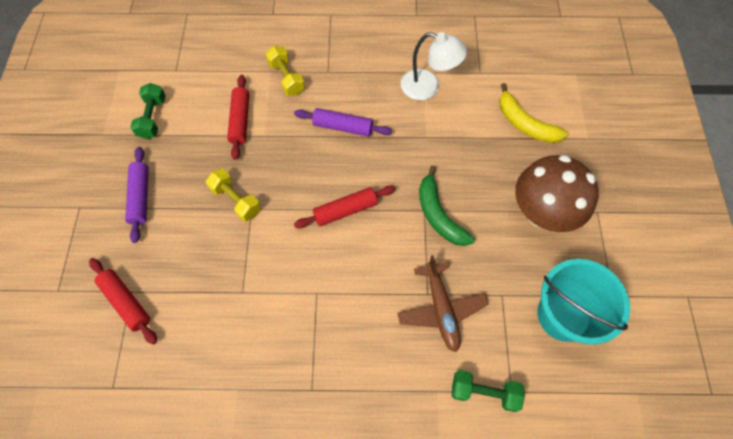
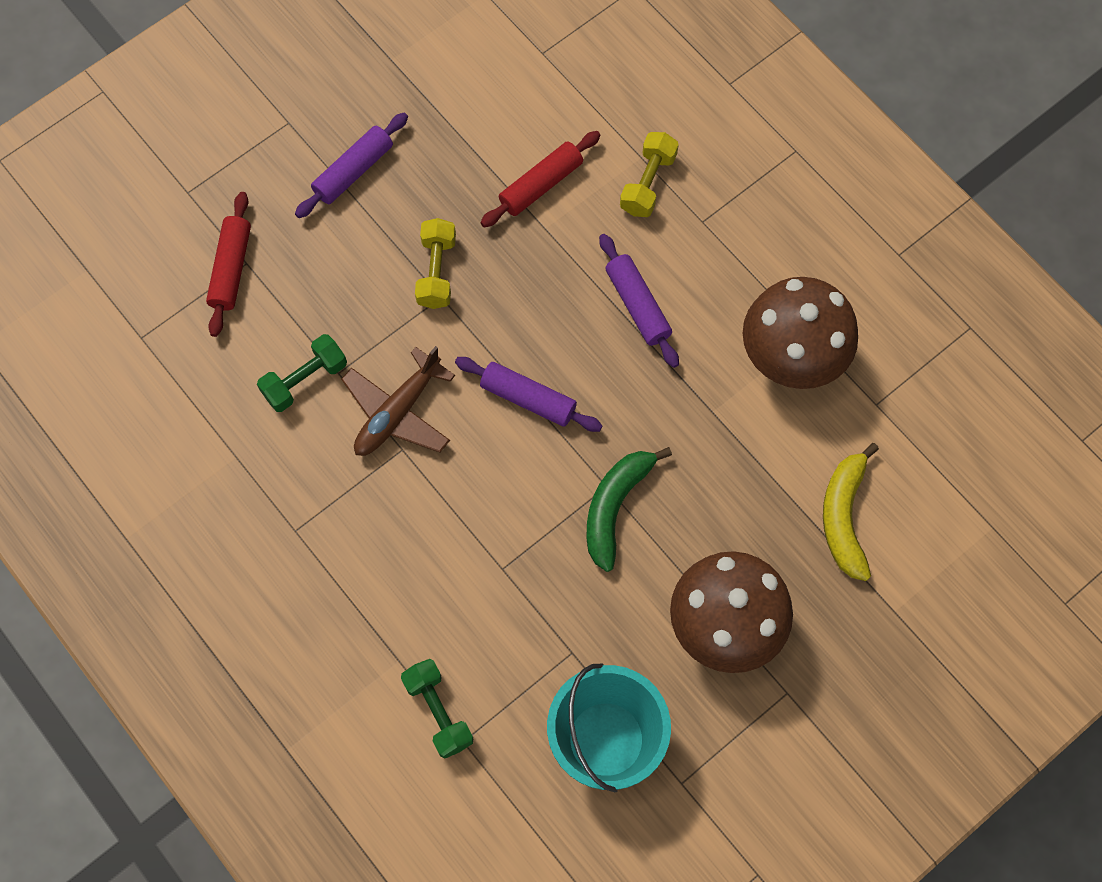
camera: 50 degrees right, 5 degrees up
(153, 118) = (458, 90): green dumbbell -> green dumbbell (305, 380)
(345, 210) = (528, 399): red rolling pin -> purple rolling pin
(428, 87) = (791, 358): white lamp -> brown mushroom
(441, 309) = (496, 597): brown plane -> brown plane (398, 412)

